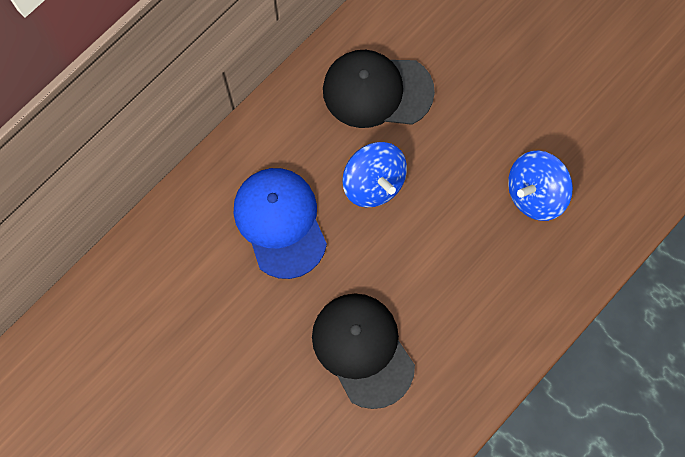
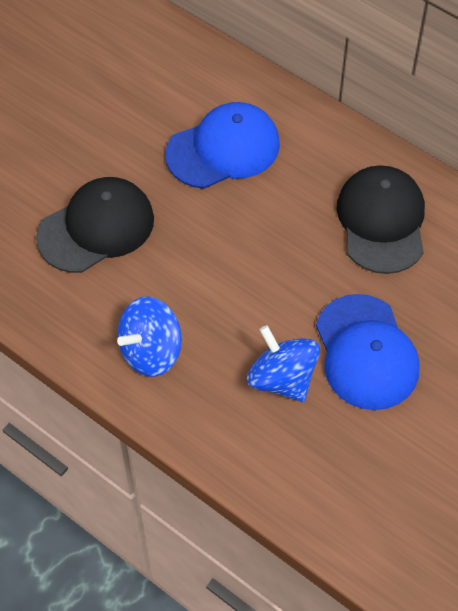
camera: 85 degrees right, 15 degrees down
(373, 183) = (275, 225): blue spinning top -> blue spinning top (151, 351)
(512, 122) = (366, 352): none -> blue cap

